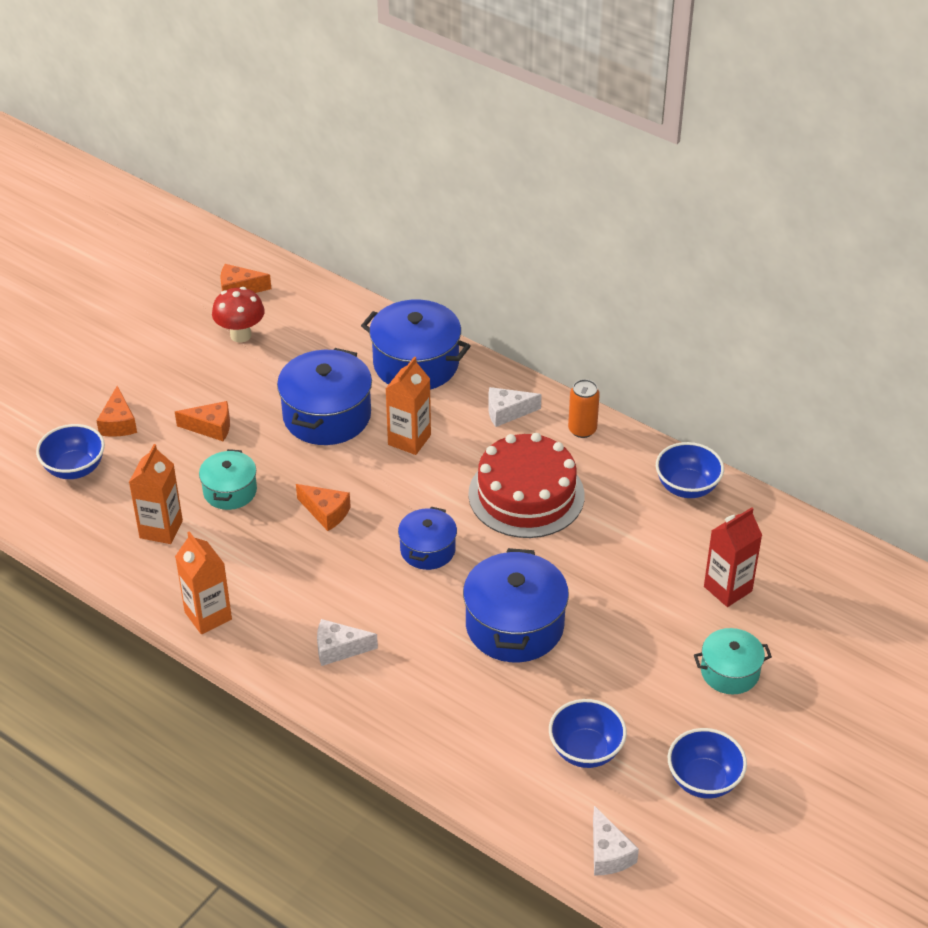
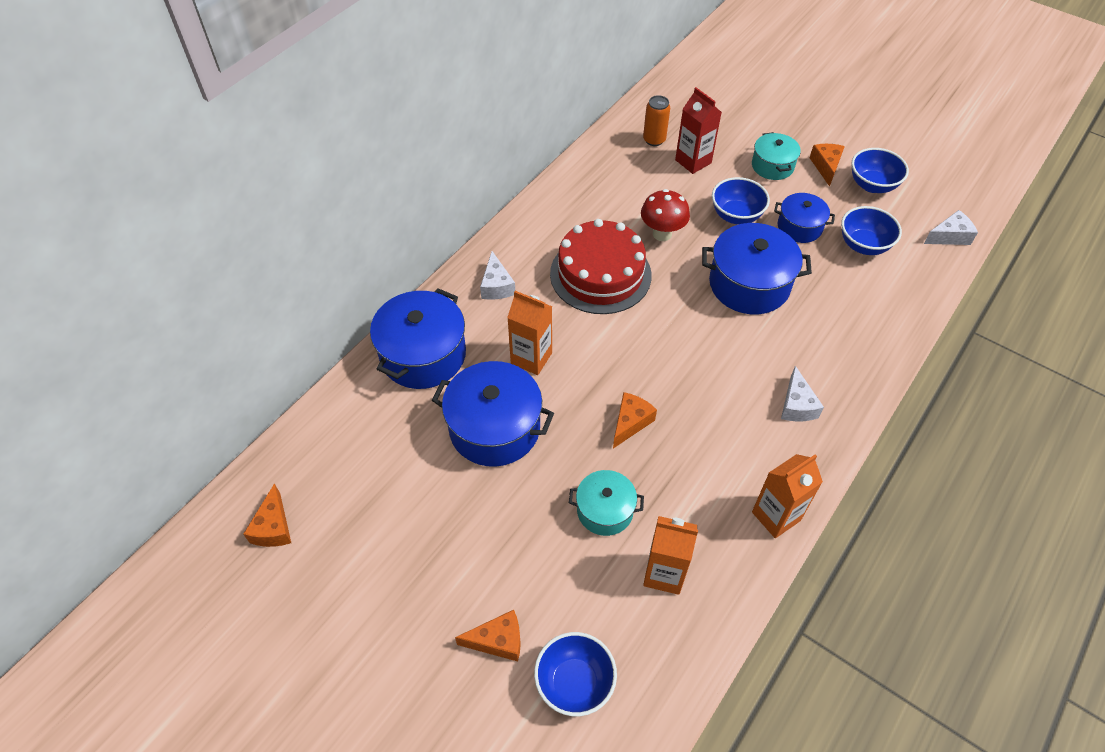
camera: 90 degrees left, 10 degrees up
(211, 427) = (508, 537): orange cheese -> orange cheese (826, 167)
(240, 335) = (357, 519): red mushroom -> red mushroom (662, 234)
(427, 550) = (671, 342): blue pot -> blue pot (799, 227)
(582, 430) = (521, 236): orange can -> orange can (654, 140)
(687, 487) = (588, 176): blue bowl -> blue bowl (736, 215)

